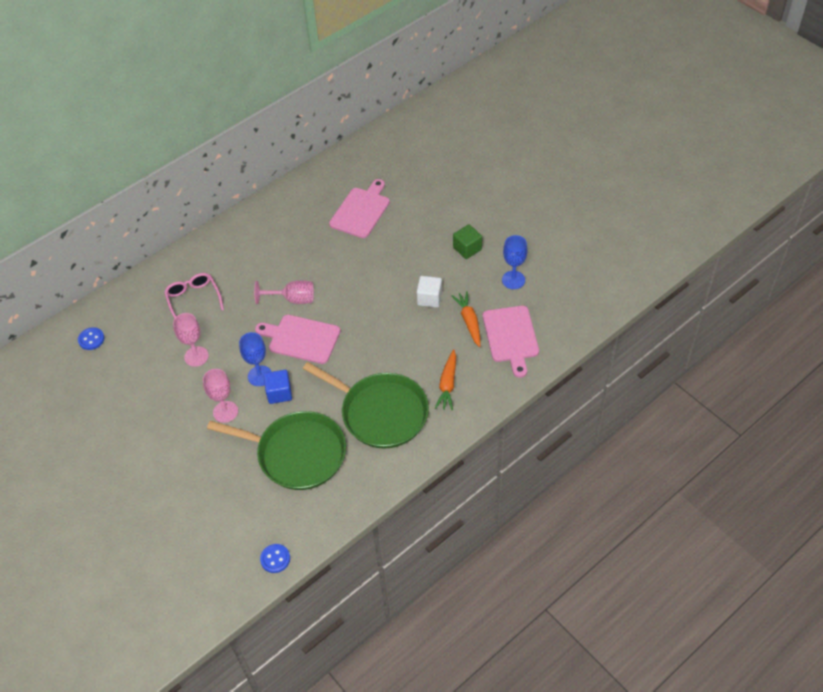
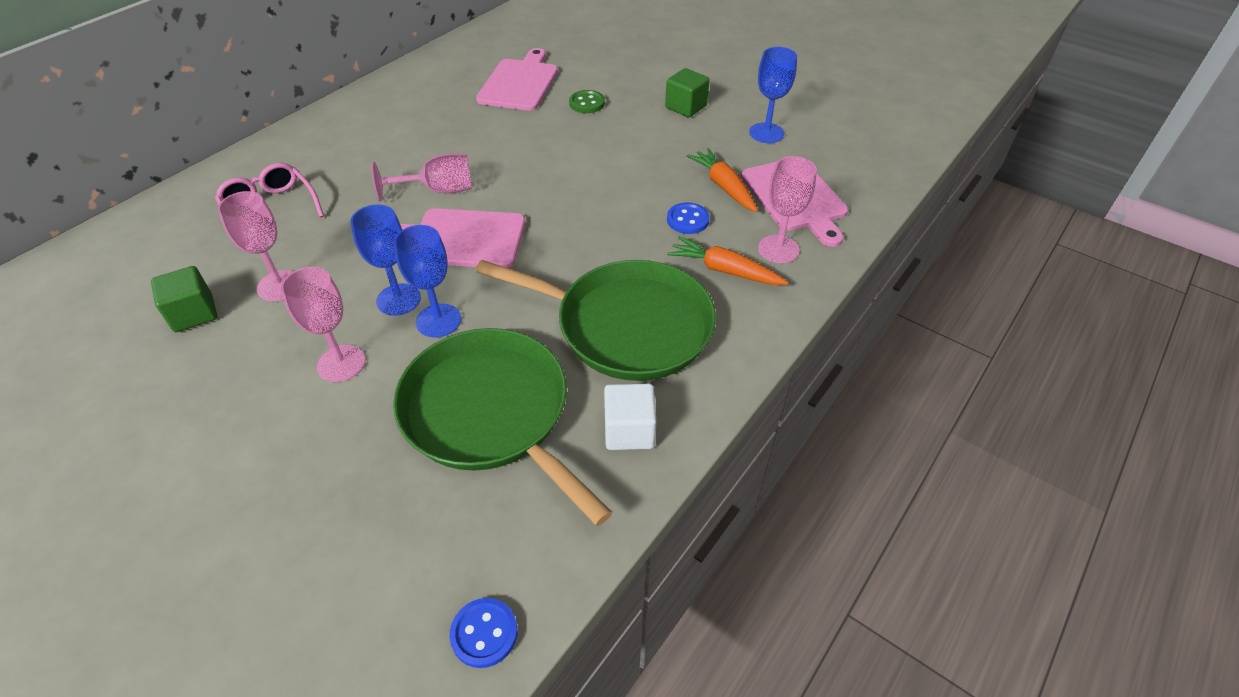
camera: 15 degrees left, 5 degrees down
(91, 339) = (81, 284): blue button -> blue button (688, 220)
(151, 368) = (193, 314): none -> green cube
(279, 393) = (438, 320): blue cube -> blue goblet
(297, 454) = (490, 414): green pan -> green pan turned 135 degrees counterclockwise
(401, 236) = (587, 103): none -> green button
(429, 298) = (653, 166): white cube -> white cube (629, 431)
(447, 384) = (724, 270): orange carrot -> orange carrot turned 120 degrees clockwise
(485, 374) = (778, 249): none -> pink goblet

